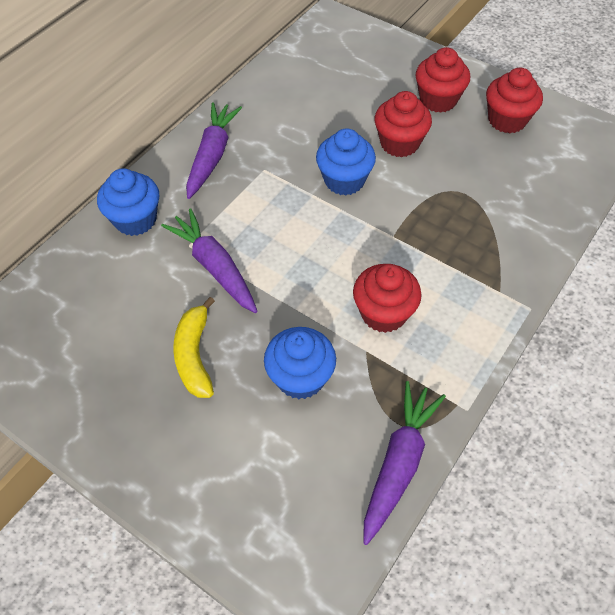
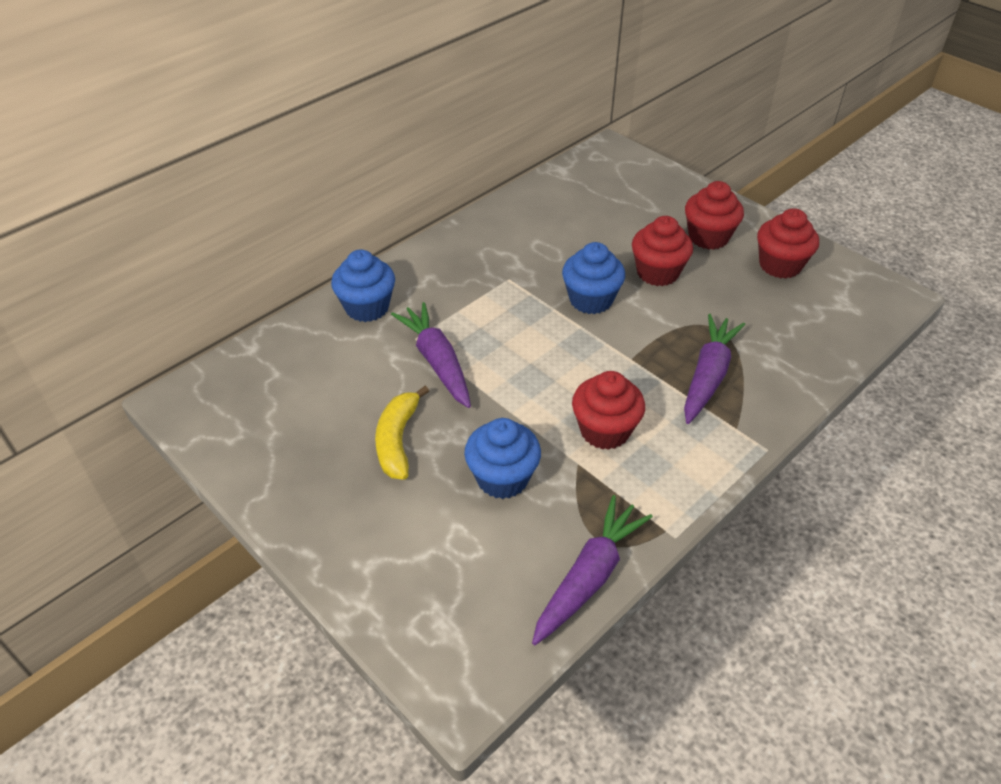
camera: 10 degrees right, 10 degrees down
(212, 155) = (458, 259): purple carrot -> purple carrot (708, 376)

